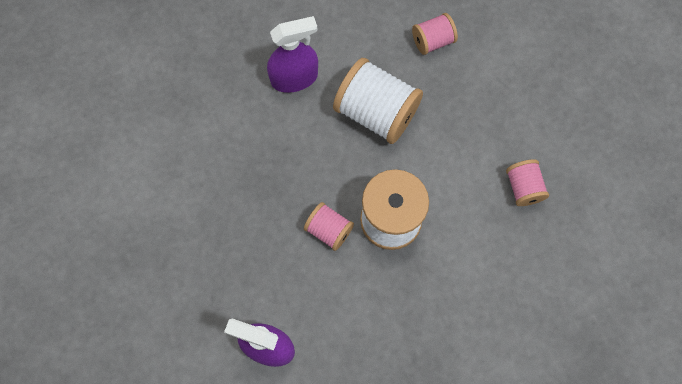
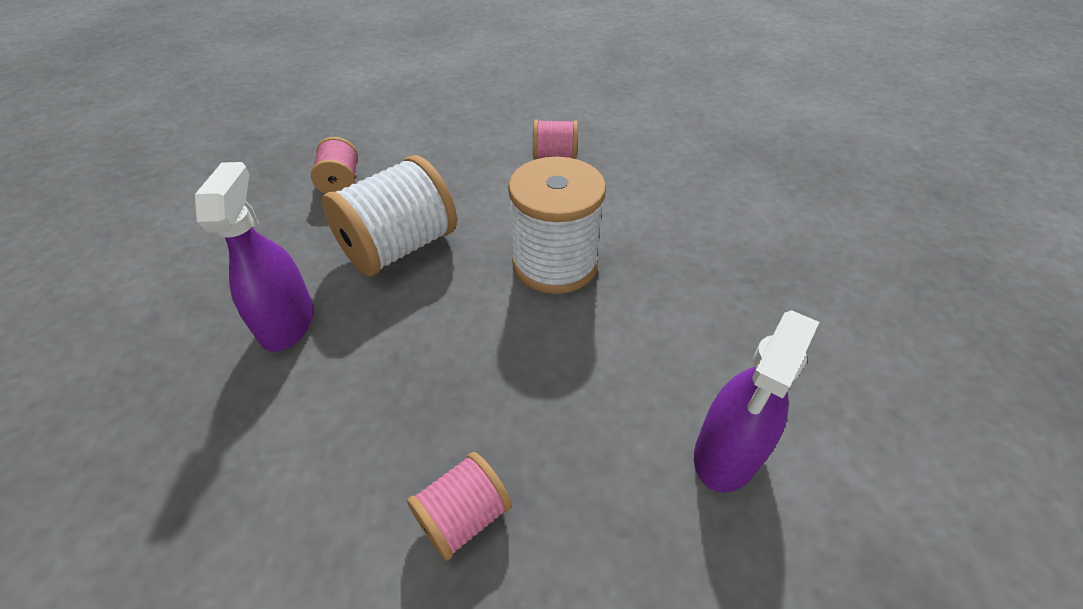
camera: 75 degrees left, 25 degrees down
(329, 230) = (547, 331): pink spool -> pink spool (463, 517)

